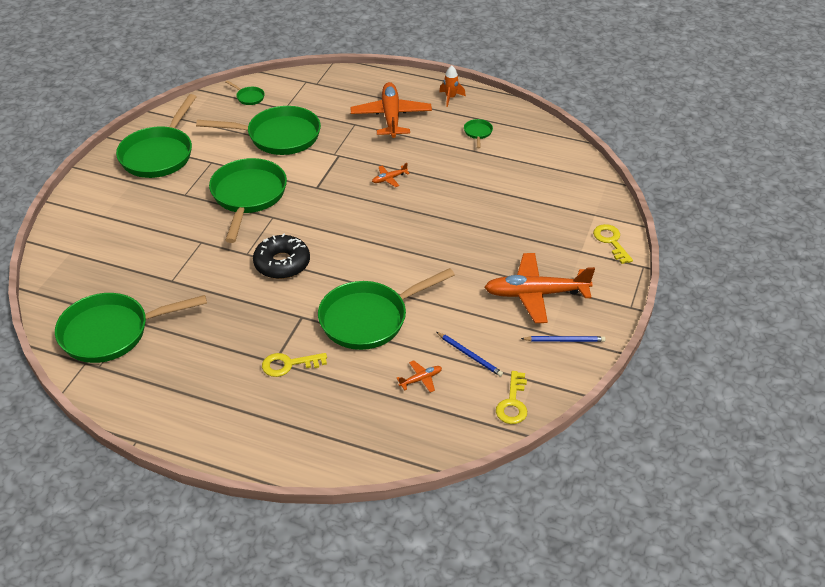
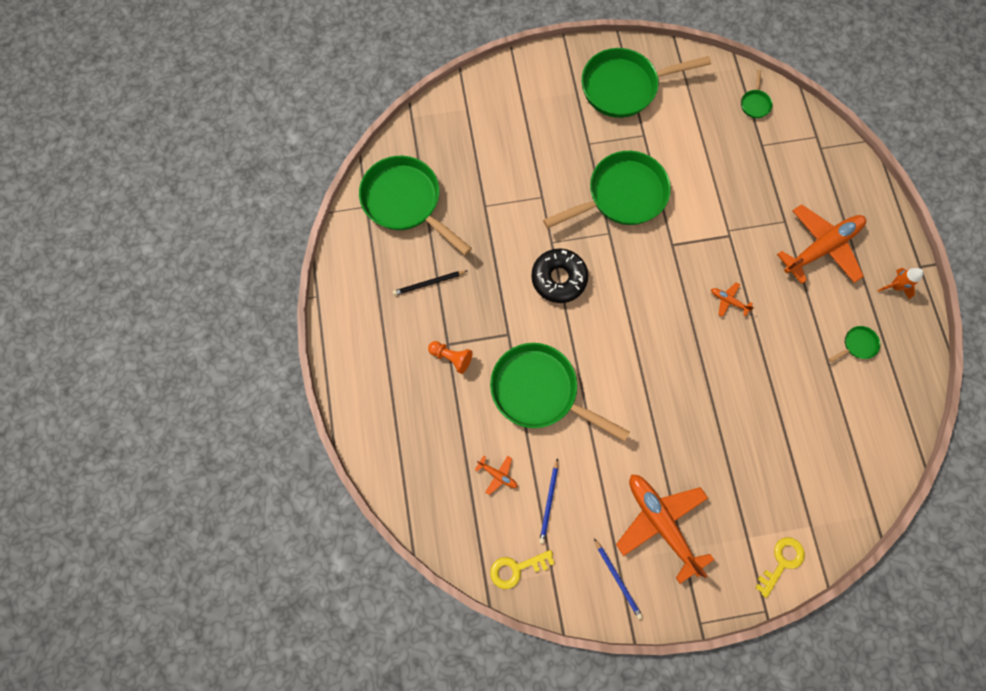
camera: 60 degrees right, 30 degrees up
(205, 350) = (429, 283): none -> black pencil
(278, 136) = (718, 166): green pan -> none
(288, 364) = (451, 357): yellow key -> orange pawn

